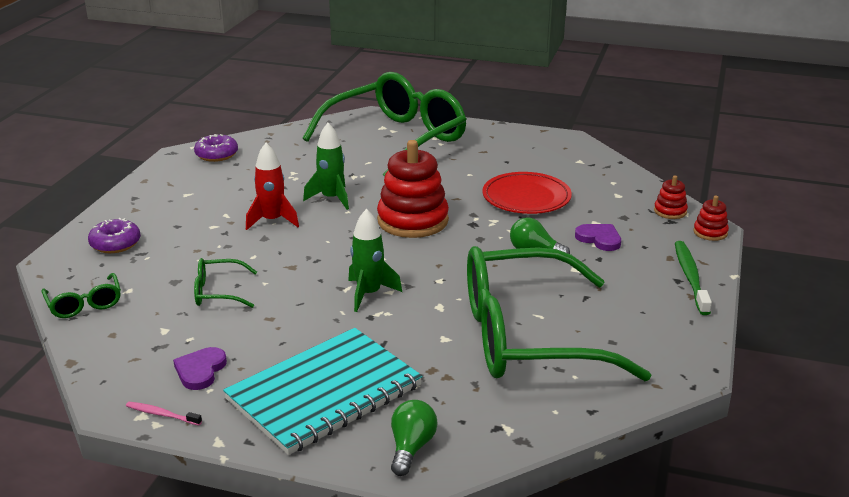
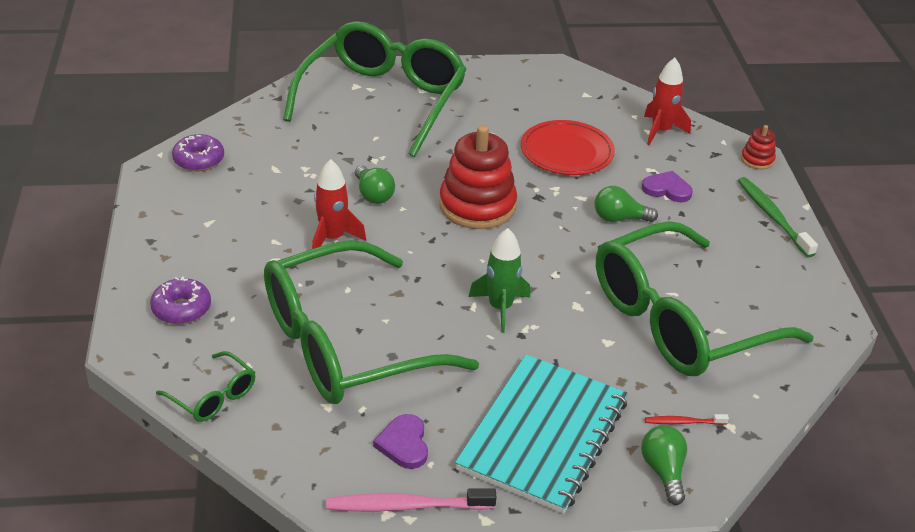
camera: 25 degrees left, 10 degrees up
(162, 414) = (406, 506): pink toothbrush -> pink toothbrush, size x1.87
(218, 292) = (347, 344): green glasses -> green glasses, size x2.50
(331, 198) = (373, 195): green rocket -> green light bulb
(464, 414) = (683, 422): none -> red toothbrush
(629, 197) = (661, 131): none -> red rocket
(670, 211) = (707, 142): red stacking toy -> none

